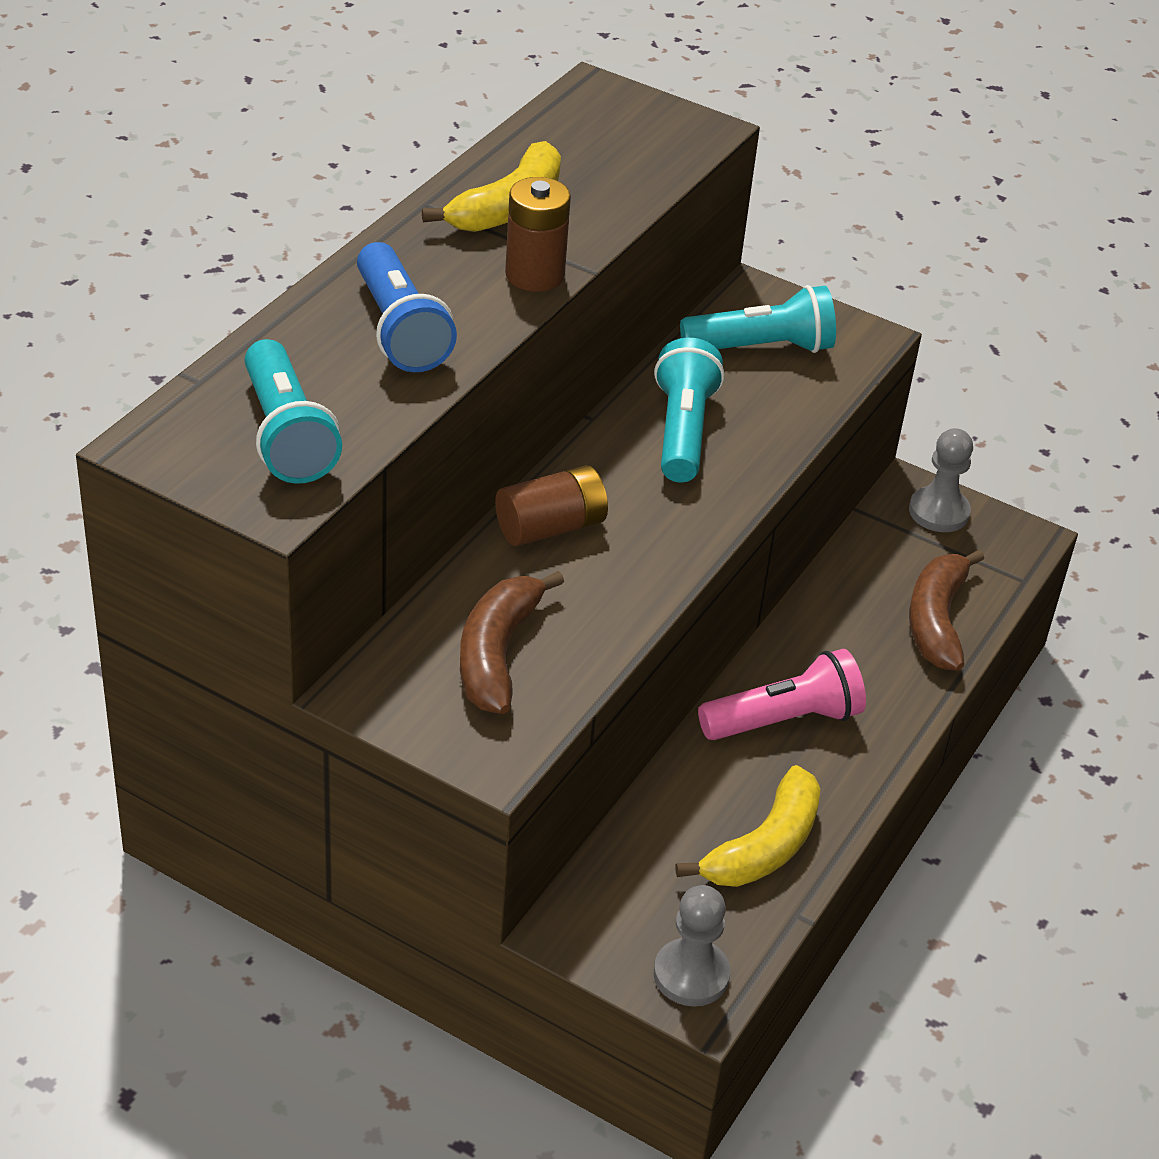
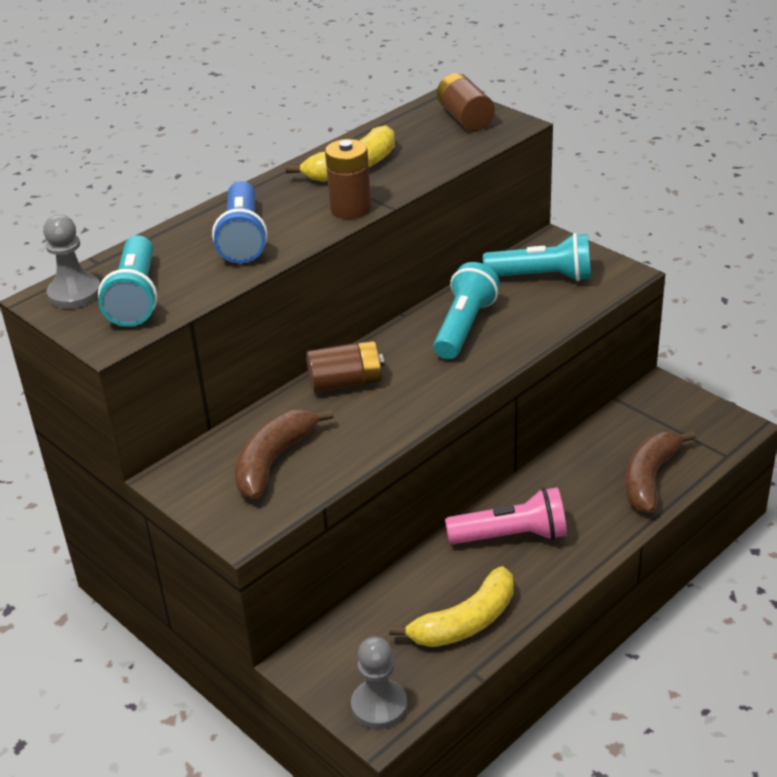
camera: 20 degrees right, 5 degrees down
(634, 120) = (465, 118): none -> brown battery
(939, 512) = (676, 404): grey pawn -> grey pawn (74, 293)

